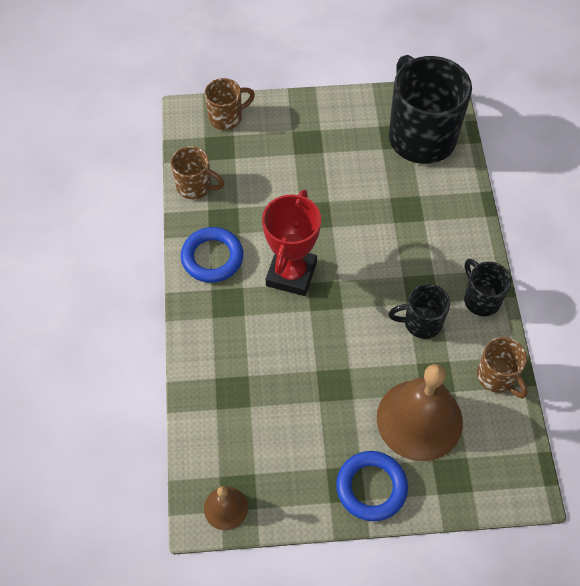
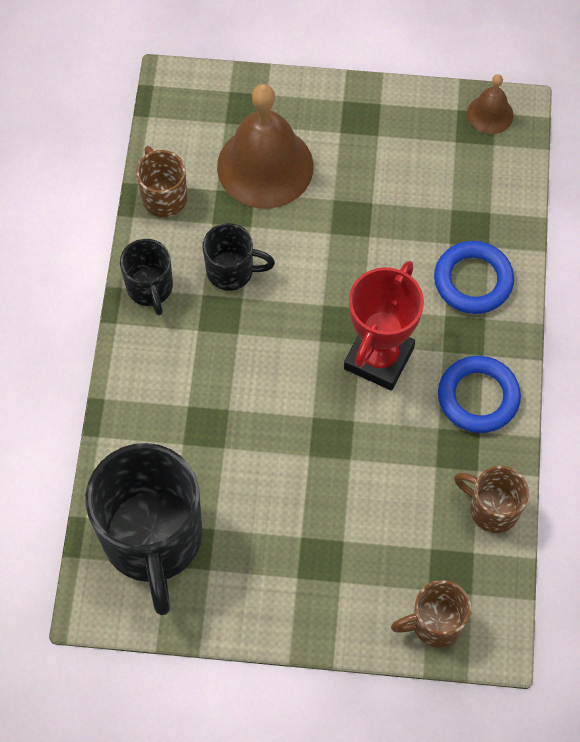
camera: 170 degrees left, 5 degrees up
(371, 487) = (334, 110): blue ring -> blue ring (473, 281)

